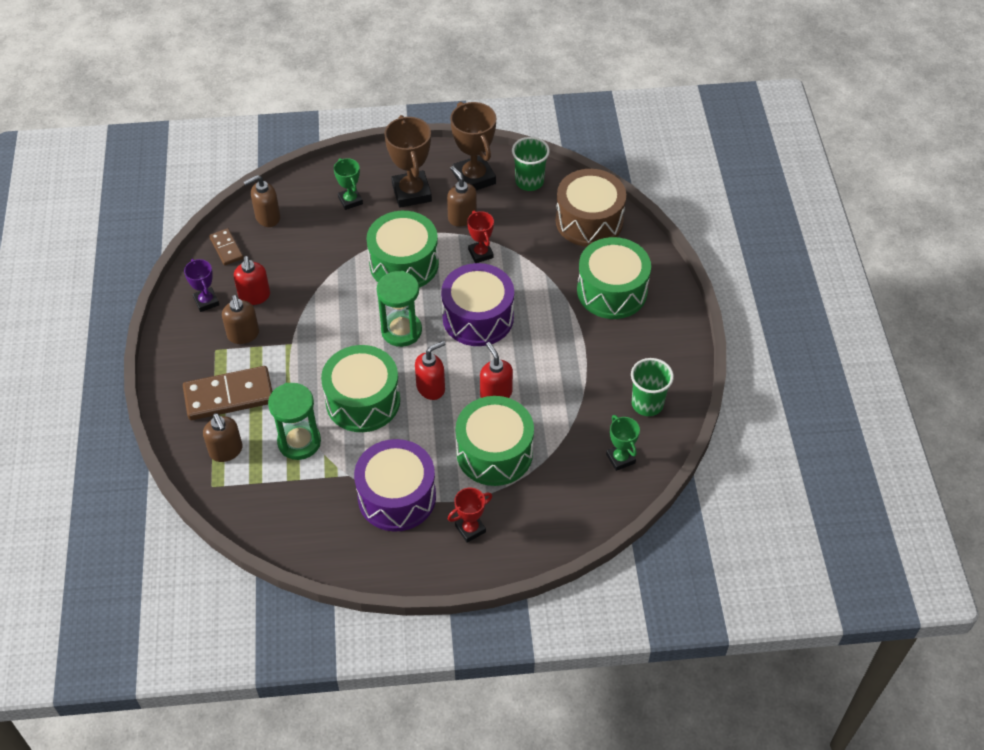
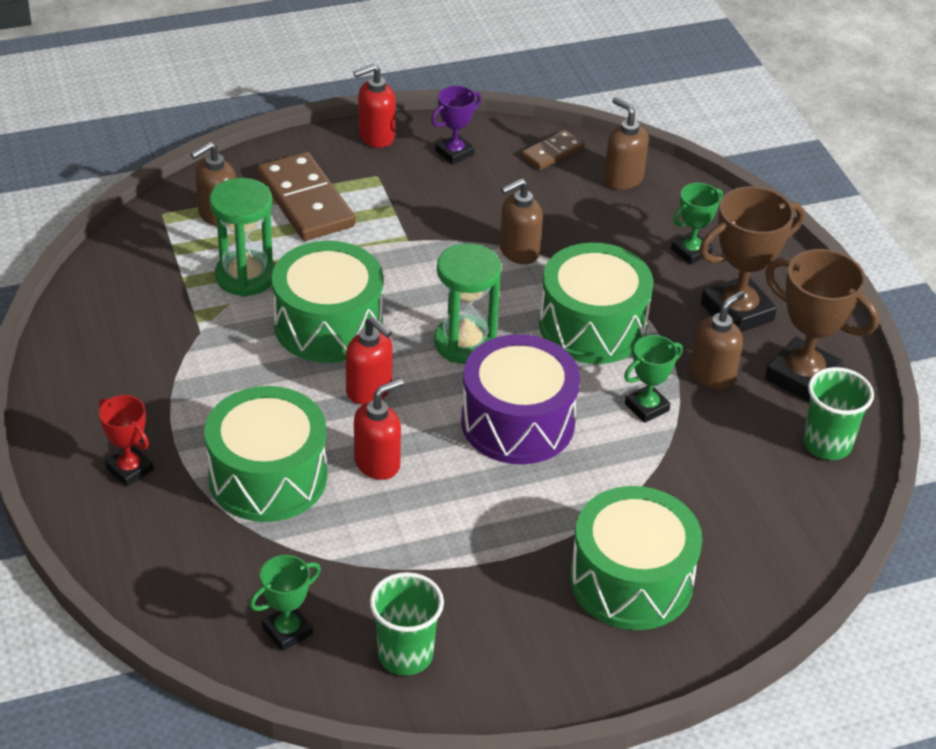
camera: 75 degrees right, 10 degrees down
(243, 335) = (409, 195): brown soap dispenser -> brown soap dispenser (518, 251)
(254, 296) = (478, 192): red soap dispenser -> red soap dispenser (376, 136)
(397, 497) = (172, 384): purple drum -> none
(474, 178) = (802, 377): brown trophy -> brown trophy turned 75 degrees clockwise
(480, 254) = (646, 407): red trophy -> green trophy
(589, 221) = (775, 532): brown drum -> none

